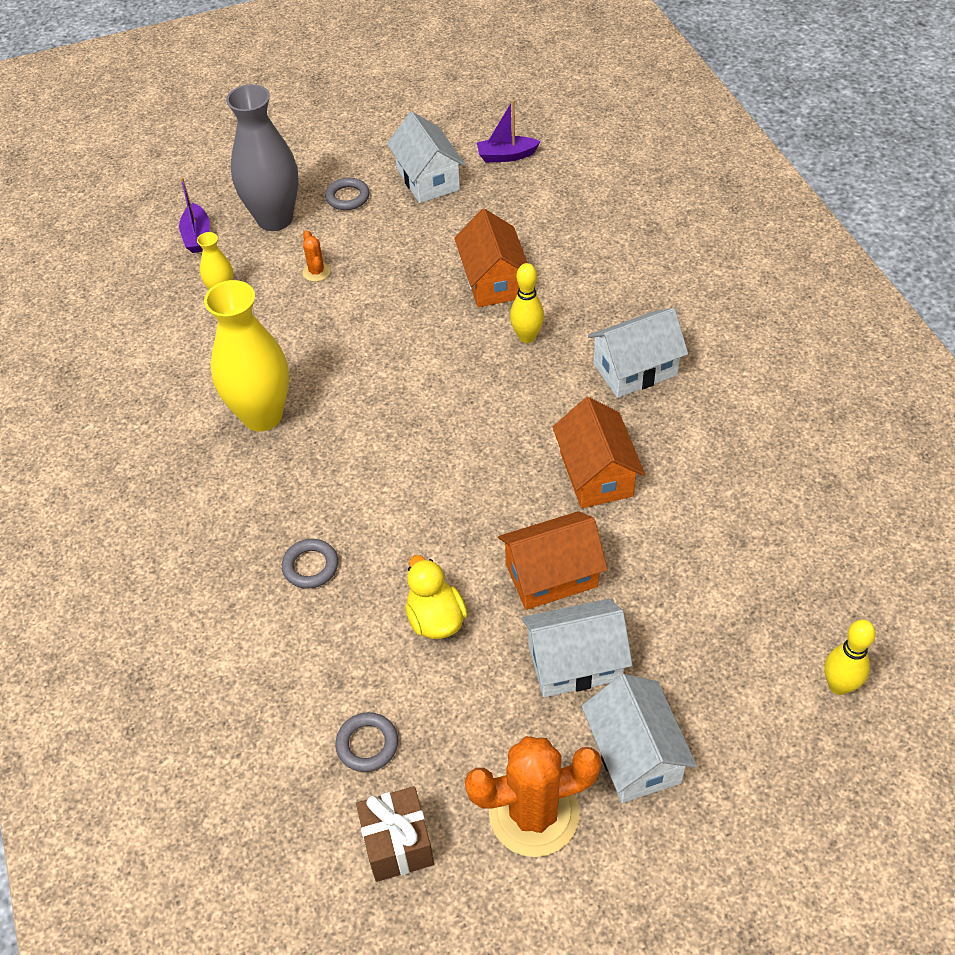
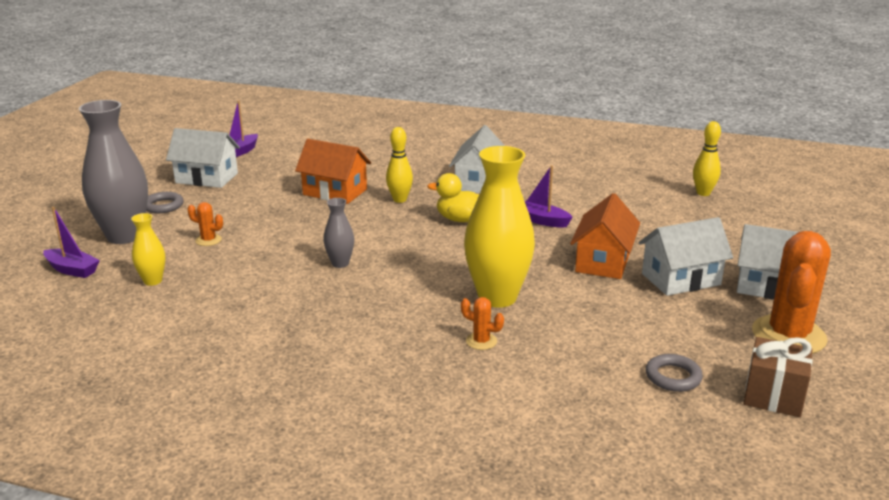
camera: 55 degrees left, 25 degrees down
(262, 415) = (305, 309): yellow vase -> yellow vase (497, 297)
(310, 566) = (481, 341): grey ring -> orange cactus
(357, 383) = (340, 263): none -> grey vase
(435, 619) = (591, 311): yellow duck -> yellow duck (460, 219)
(575, 662) = (681, 279): white house -> white house turned 45 degrees clockwise
(596, 474) = (541, 221): orange house -> purple boat
(839, 685) = (774, 217): yellow bowling pin -> yellow bowling pin (703, 193)

